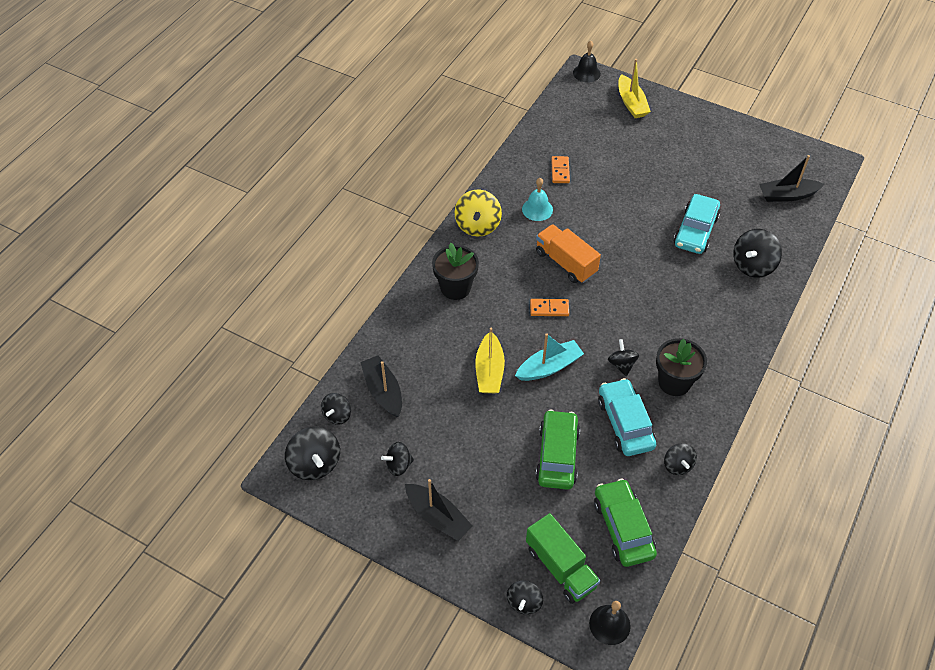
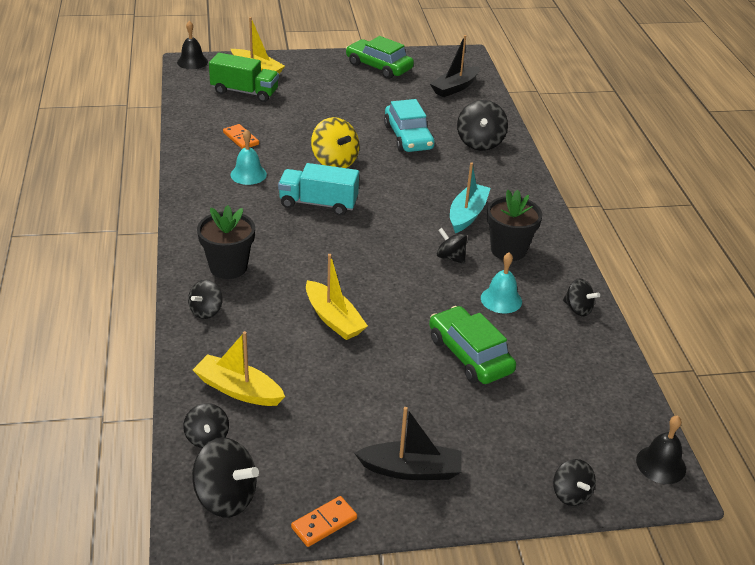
camera: 40 degrees left, 15 degrees down
(383, 391) = (238, 390): black boat -> yellow boat
(398, 465) = (323, 447): black spinning top -> black spinning top (206, 311)
(478, 225) = (200, 209): yellow spinning top -> yellow spinning top (334, 161)
(549, 309) = (340, 244): orange domino -> orange domino (324, 523)
(549, 367) = (388, 289): turquoise boat -> turquoise boat (467, 214)
(560, 567) = (570, 444): green truck -> green truck (244, 92)
(565, 263) = (318, 203): orange truck -> turquoise truck
(623, 528) = (587, 380): green car -> green car (379, 66)
(625, 423) = (501, 299): turquoise car -> turquoise bell

